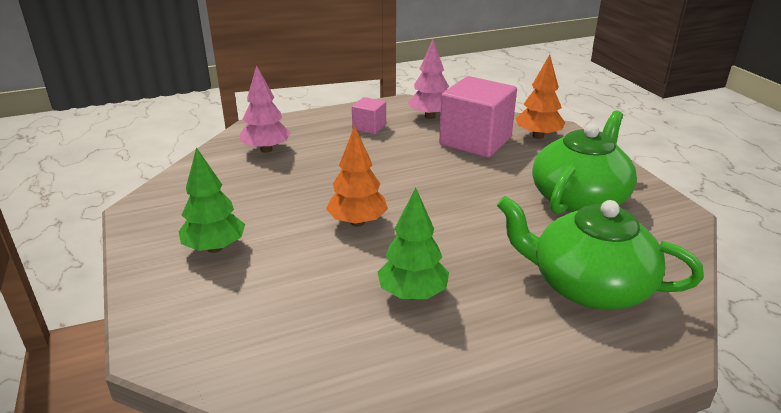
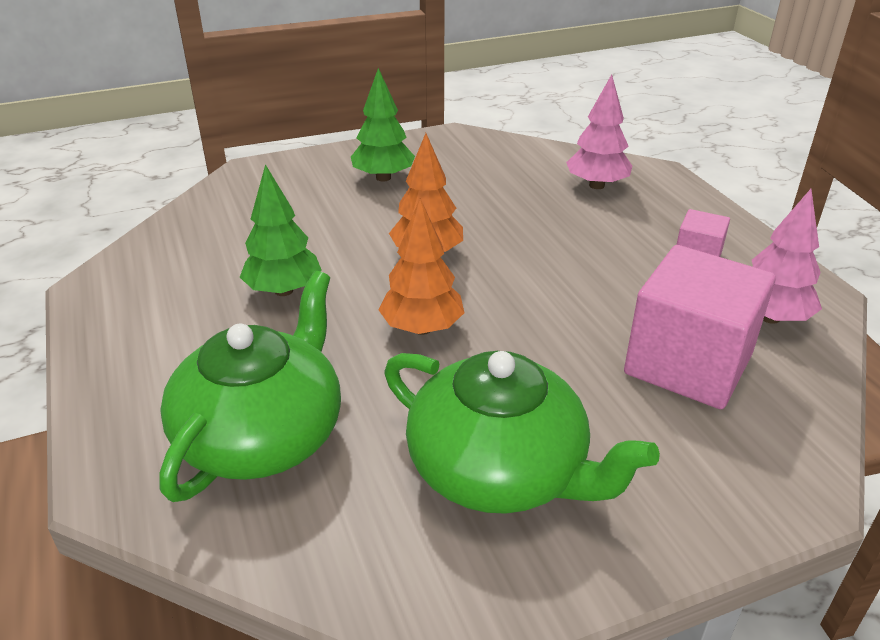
camera: 90 degrees right, 5 degrees up
(538, 136) = (744, 451): orange tree -> orange tree (422, 328)

